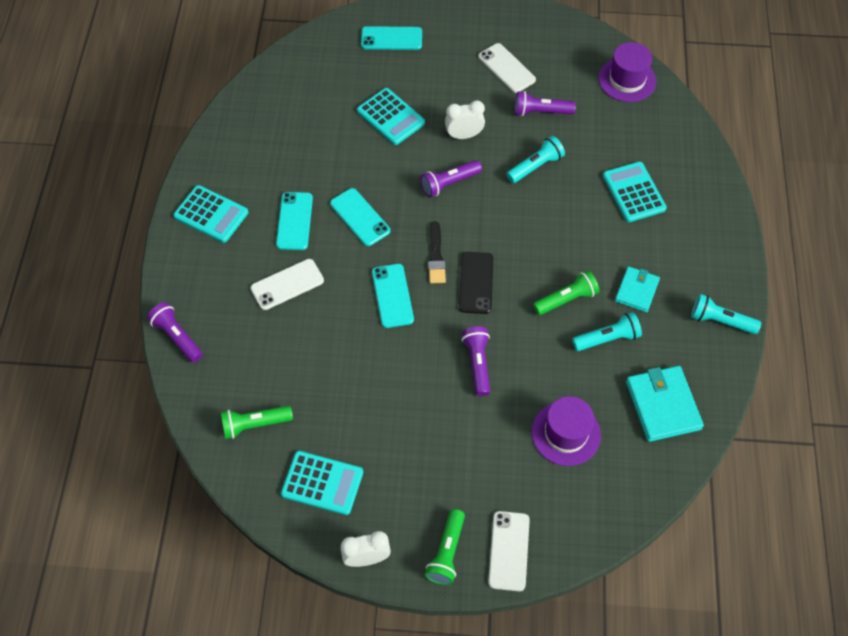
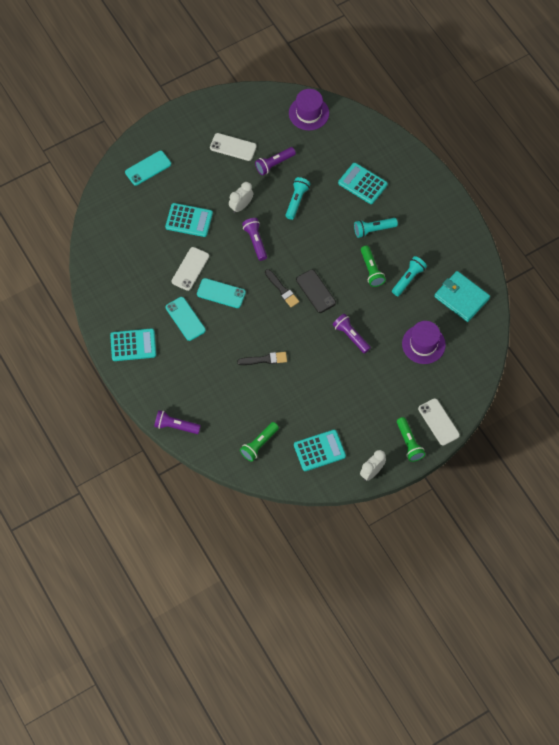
camera: 35 degrees left, 5 degrees up
(287, 284) = (212, 358): white phone -> white phone (190, 269)
(347, 325) = (264, 359): none -> black brush
(392, 296) = (276, 327): turquoise phone -> none
(449, 183) = (255, 241): purple flashlight -> purple flashlight turned 135 degrees clockwise
(566, 299) = (371, 270): green flashlight -> green flashlight turned 135 degrees clockwise
(636, 290) = (404, 242): turquoise wallet -> none
(720, 321) = (459, 232): turquoise flashlight -> turquoise flashlight (373, 230)

